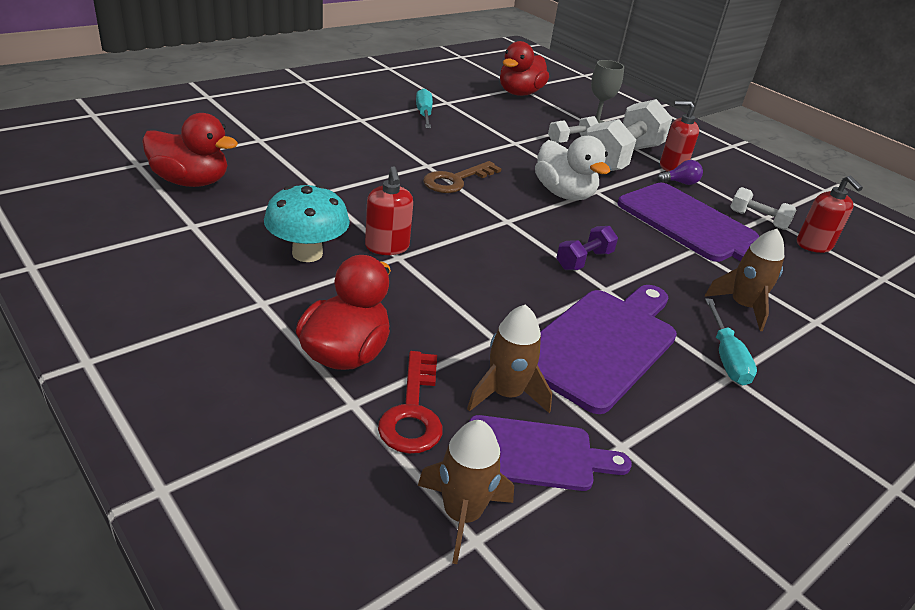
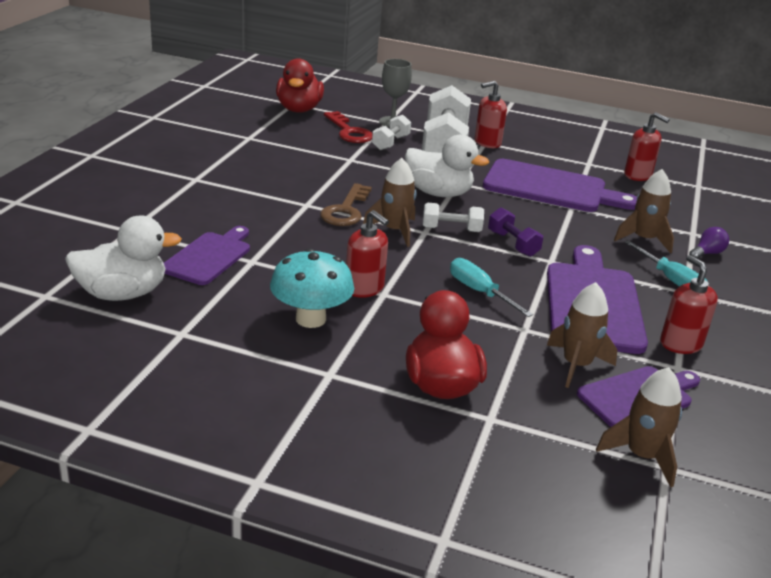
camera: 30 degrees left, 5 degrees down
(191, 182) = (122, 294): red duck -> white duck
(292, 178) = (209, 257): none -> purple cutting board
(413, 412) = (535, 405): red key -> red key (349, 132)
(424, 114) = (244, 156): turquoise screwdriver -> turquoise screwdriver (479, 292)
(479, 210) = (394, 231): none -> brown rocket
(584, 260) = (513, 244): purple dumbbell -> purple dumbbell turned 45 degrees counterclockwise
(656, 424) = (680, 344): none -> red soap dispenser
(680, 183) = (506, 154): purple light bulb -> purple light bulb (707, 253)
(758, 220) = (586, 168): white dumbbell -> white dumbbell (451, 229)

